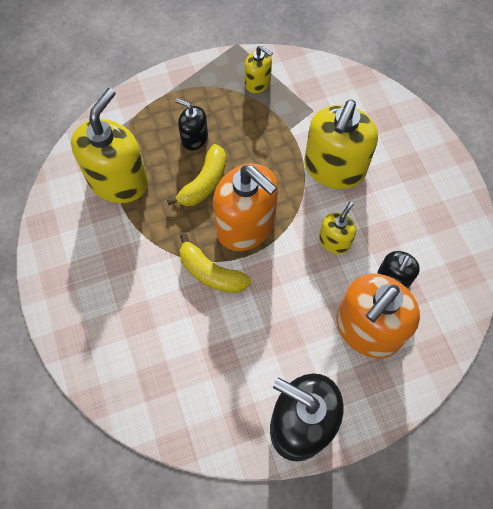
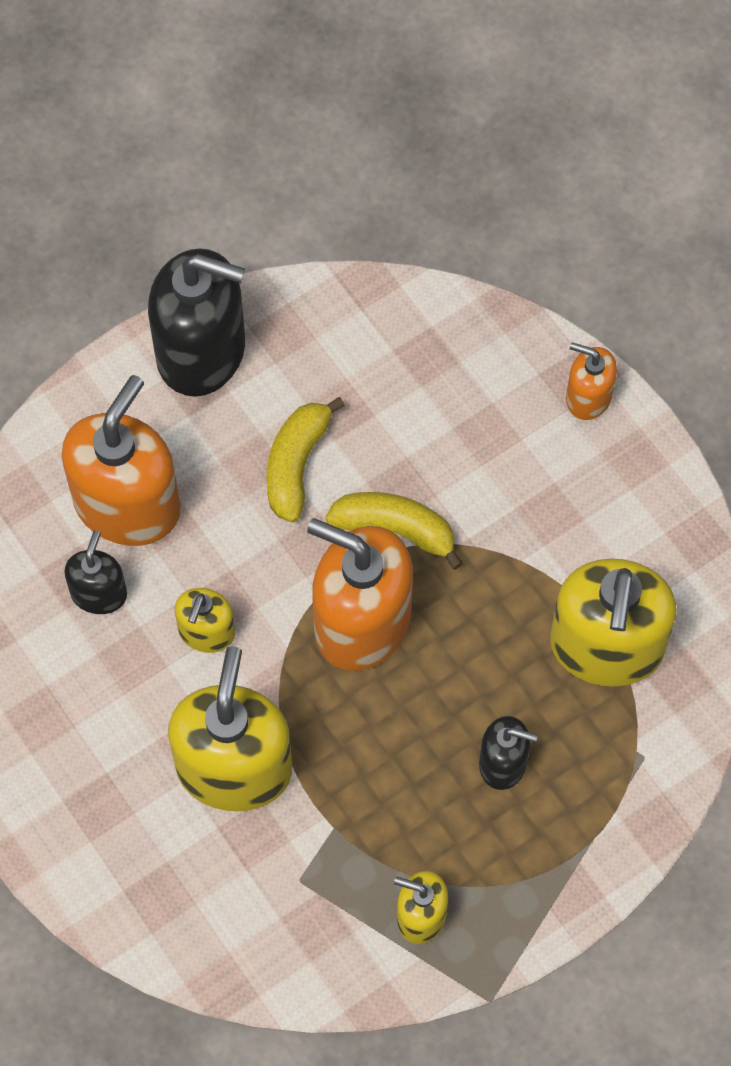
camera: 165 degrees right, 0 degrees up
(67, 325) = (588, 397): none -> orange soap dispenser
(204, 183) = (456, 681): yellow banana -> yellow banana (296, 465)

